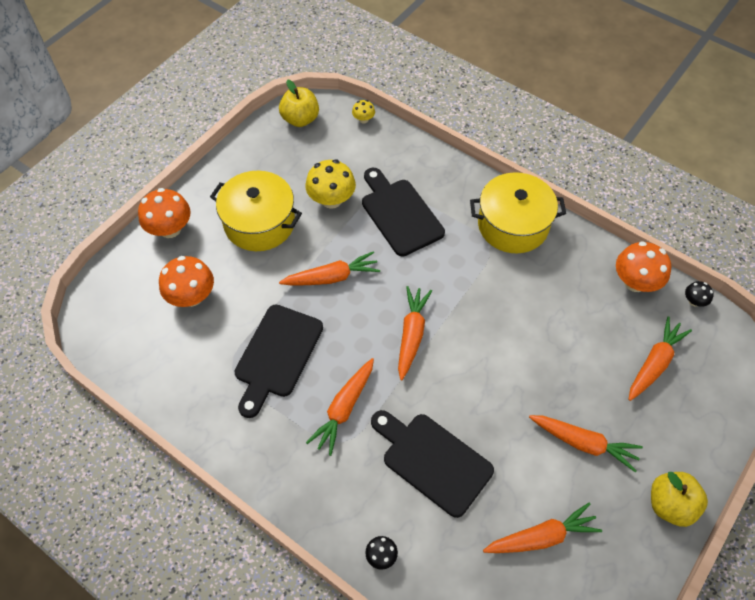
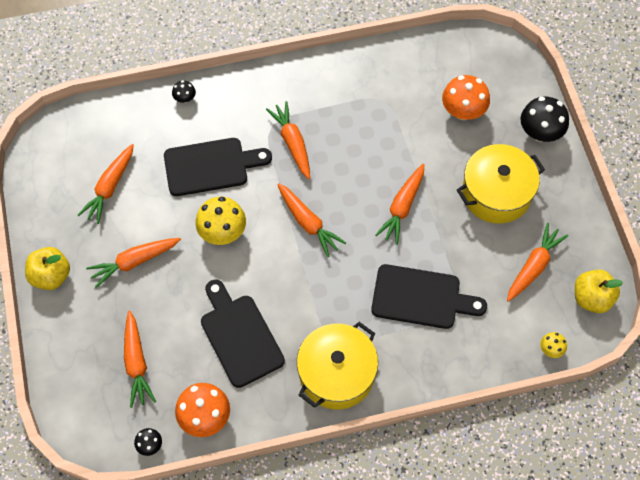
camera: 130 degrees right, 5 degrees up
(170, 229) = (540, 132): orange mushroom -> black mushroom
(277, 355) = (367, 131): black cutting board -> black cutting board (239, 336)
(305, 164) = (533, 266): none -> orange carrot
(331, 199) = (478, 259): yellow mushroom -> yellow mushroom (222, 232)

